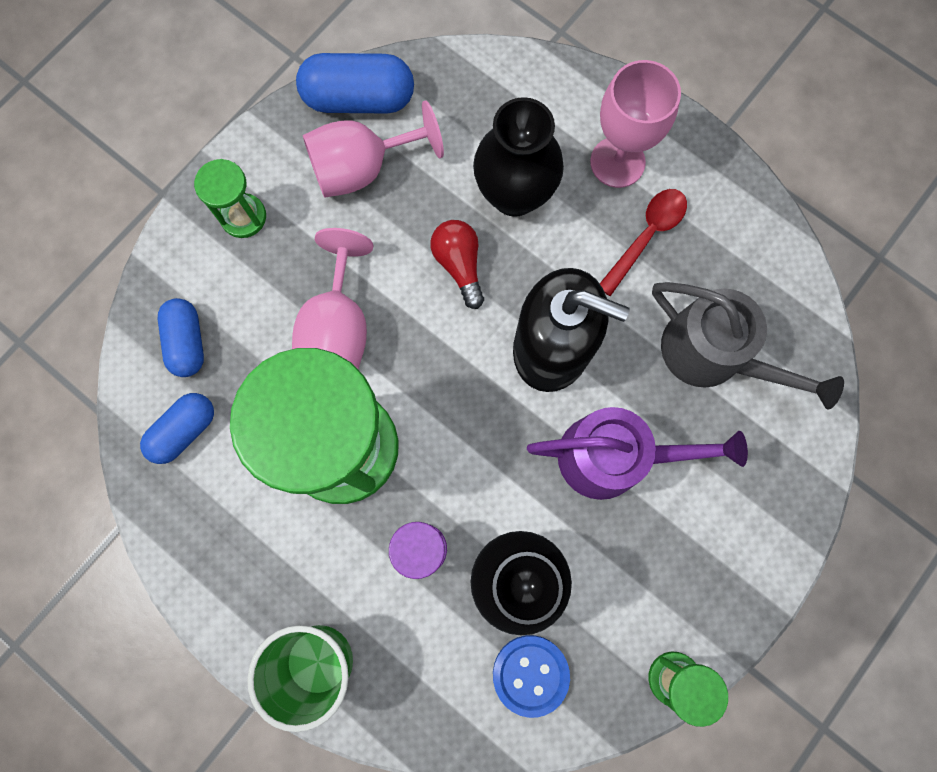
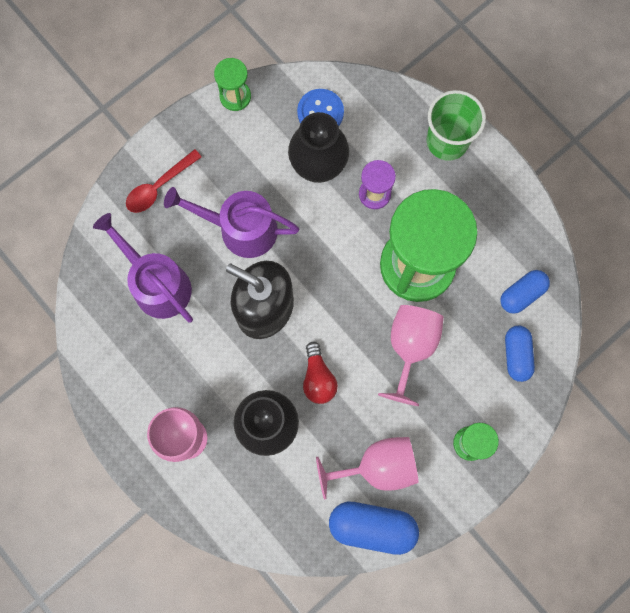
camera: 170 degrees left, 0 degrees up
(646, 236) = (180, 376): red spoon -> red spoon (159, 186)
(712, 354) = (157, 284): grey watering can -> purple watering can

